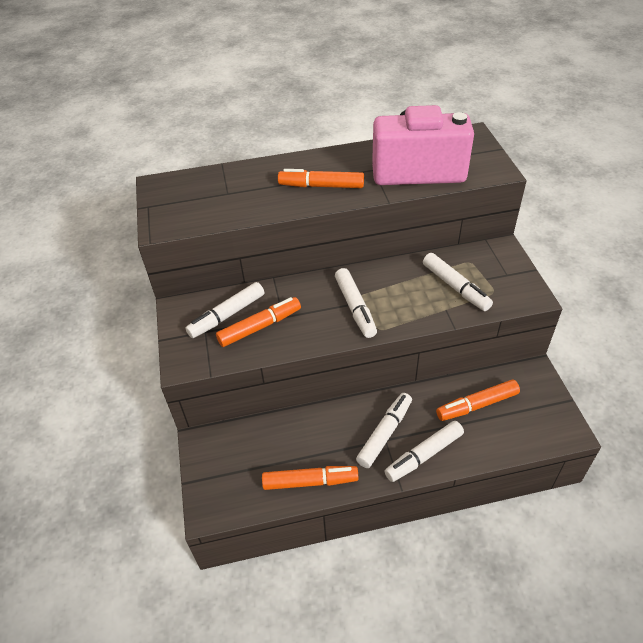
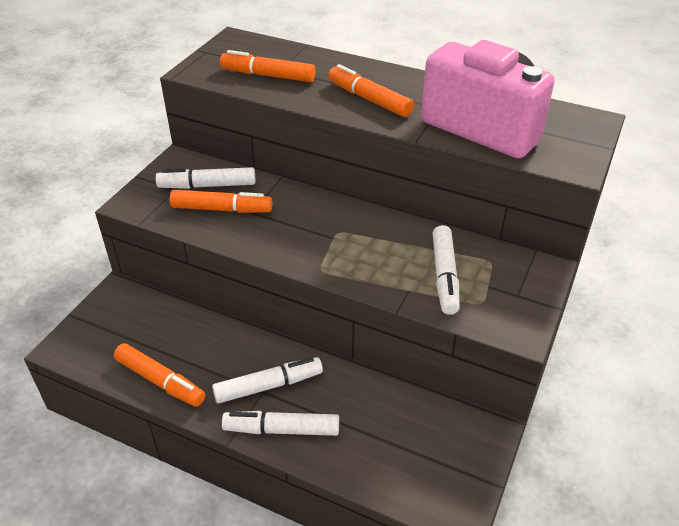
camera: 35 degrees right, 5 degrees down
(355, 307) = (322, 239): white marker -> none
(477, 405) = (387, 421): orange marker -> orange marker (268, 75)

